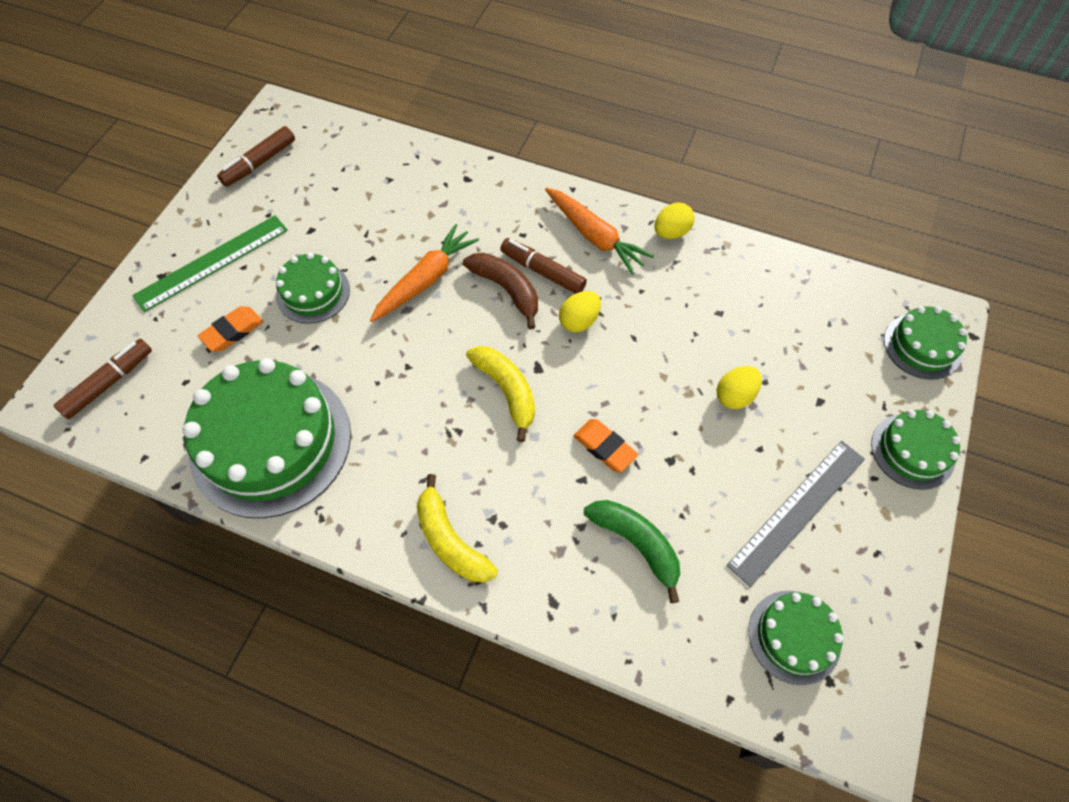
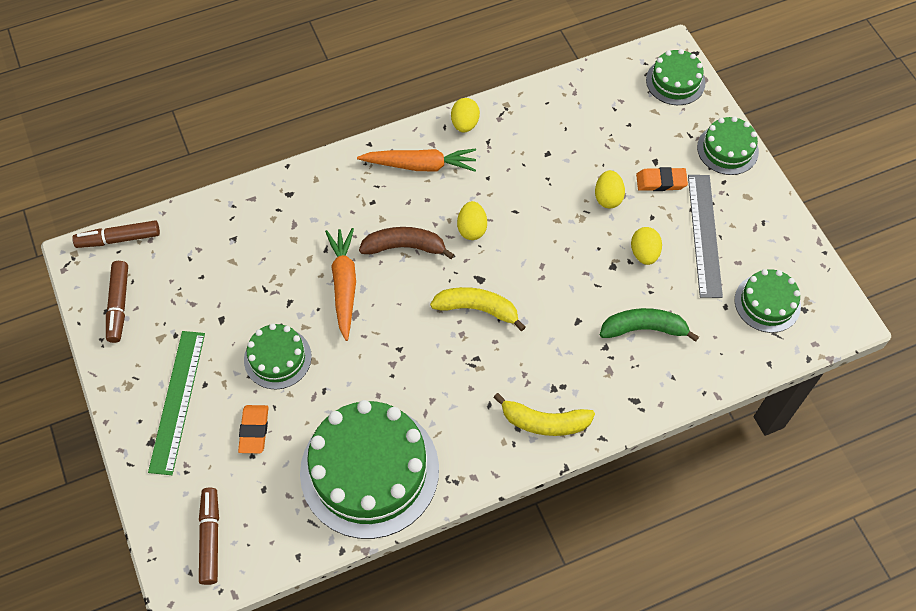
camera: 45 degrees left, 0 degrees up
(542, 271) = (413, 216): brown marker -> brown marker (119, 239)
(605, 447) = (570, 291): orange eraser -> orange eraser (661, 181)
(715, 475) = (644, 253): none -> yellow egg

